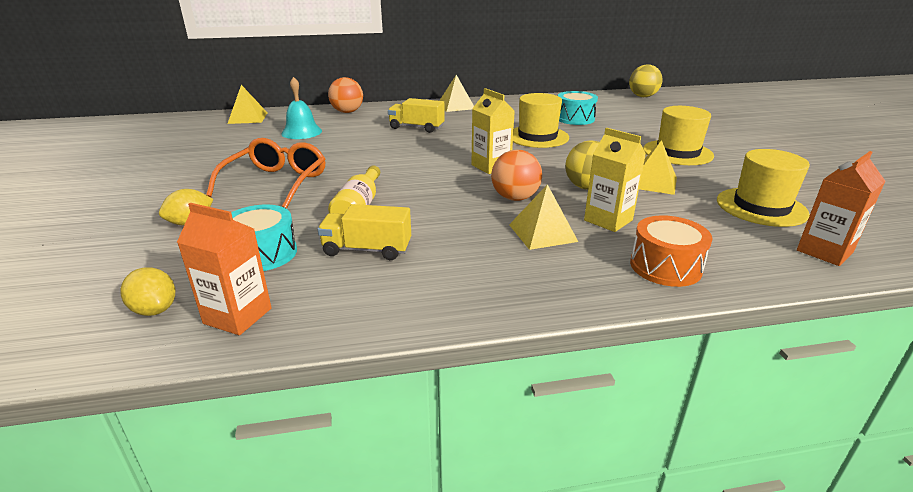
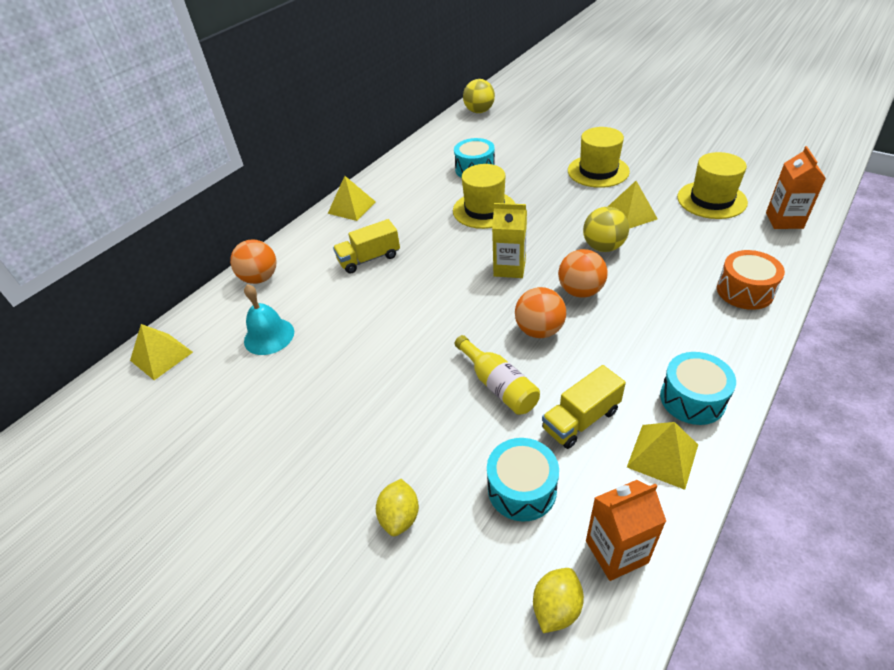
camera: 40 degrees left, 15 degrees up
(155, 310) = (556, 607): yellow lemon -> yellow lemon turned 60 degrees counterclockwise
(276, 182) = (378, 413): orange glasses -> none
(441, 200) = (539, 330): none -> orange ball
(467, 290) = (692, 399): none -> turquoise drum
(542, 233) = (648, 313): yellow pyramid -> yellow pyramid (662, 456)
(608, 220) = (662, 272): yellow carton -> none

